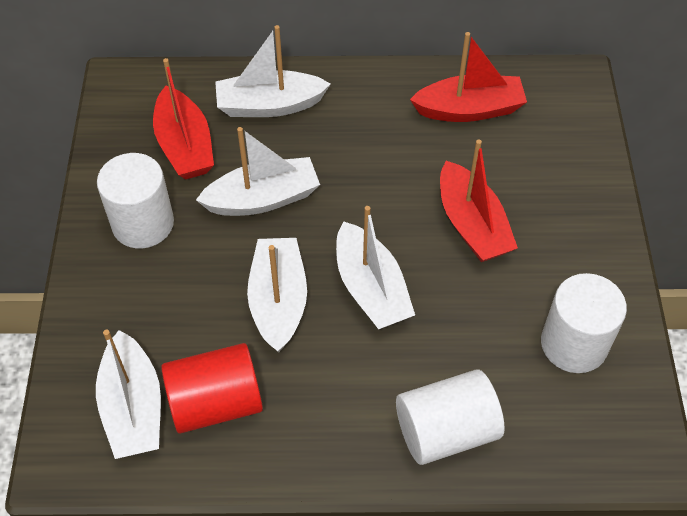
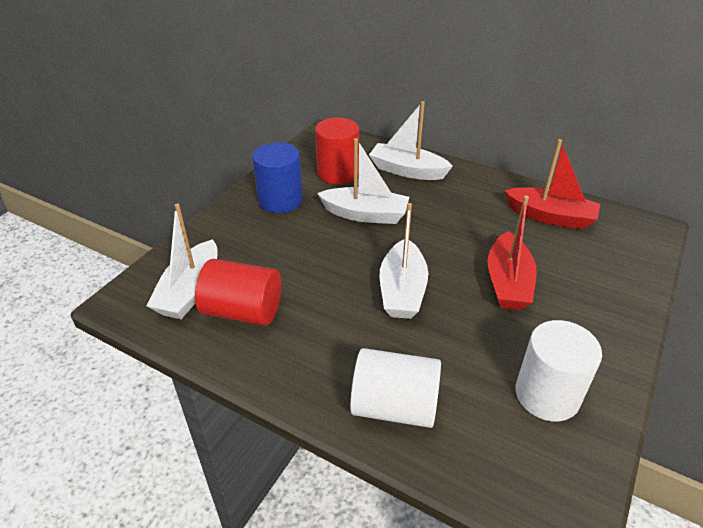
camera: 30 degrees right, 15 degrees down
(143, 223) = (280, 200): white cylinder -> blue cylinder
(185, 146) = (337, 173): red boat -> red cylinder
(278, 301) = (331, 272): white boat -> none

